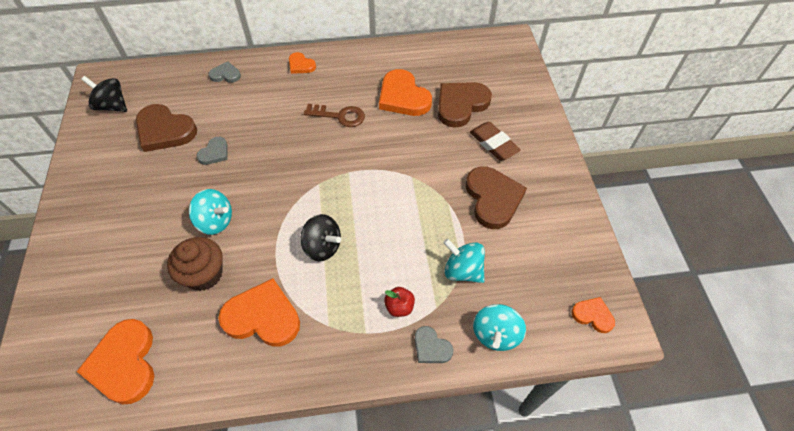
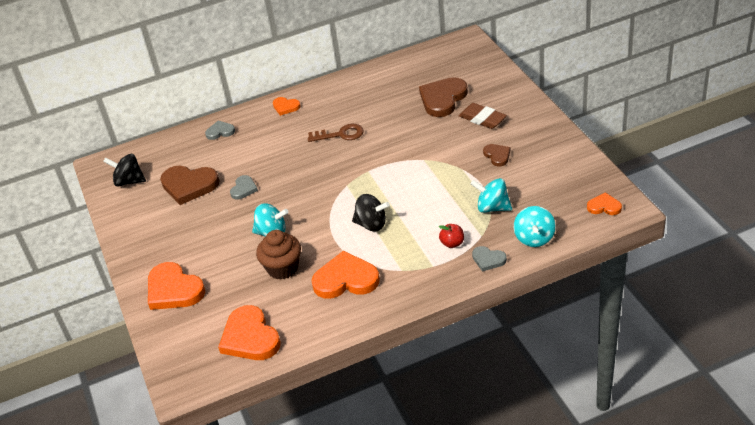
camera: 10 degrees left, 15 degrees down
(403, 97) = (389, 106): orange heart -> orange heart (174, 290)
(493, 198) = (497, 156): brown heart -> brown heart, size x0.52

